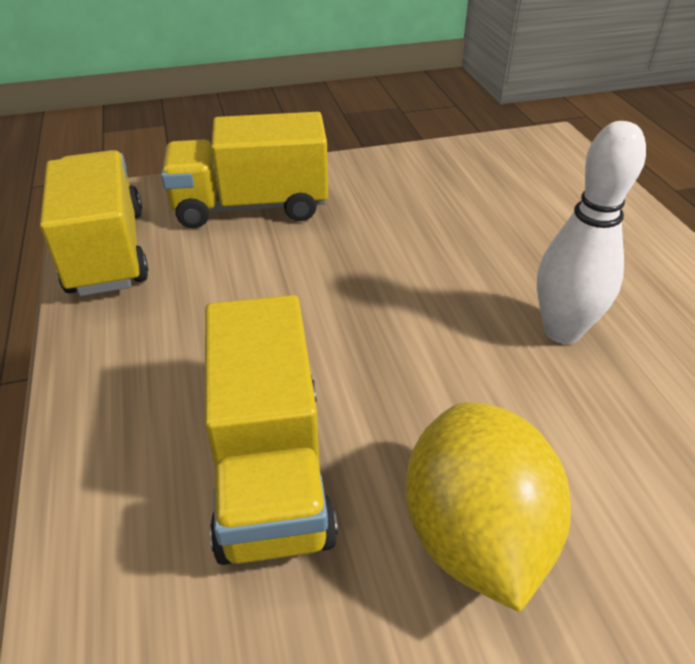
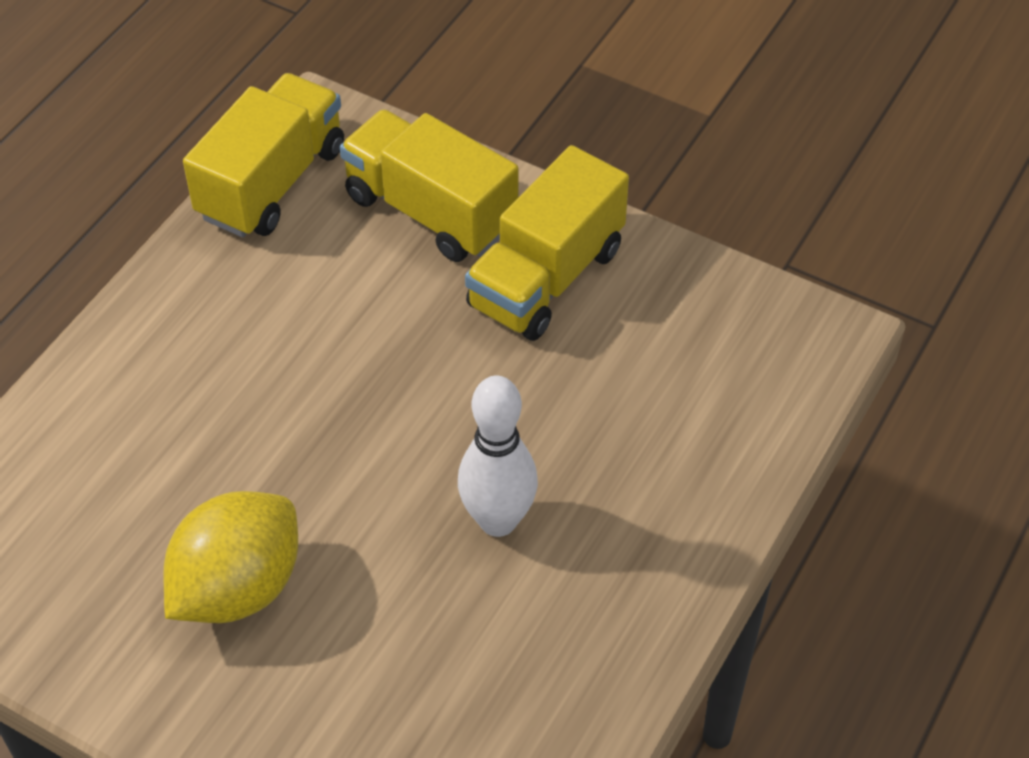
camera: 45 degrees right, 10 degrees up
(270, 467) = (182, 451): yellow truck -> yellow truck (546, 278)

